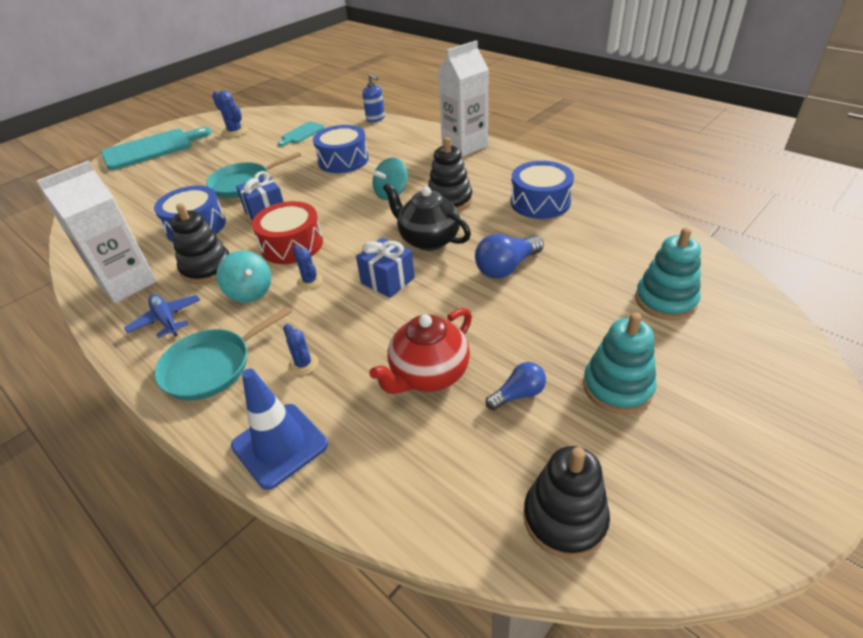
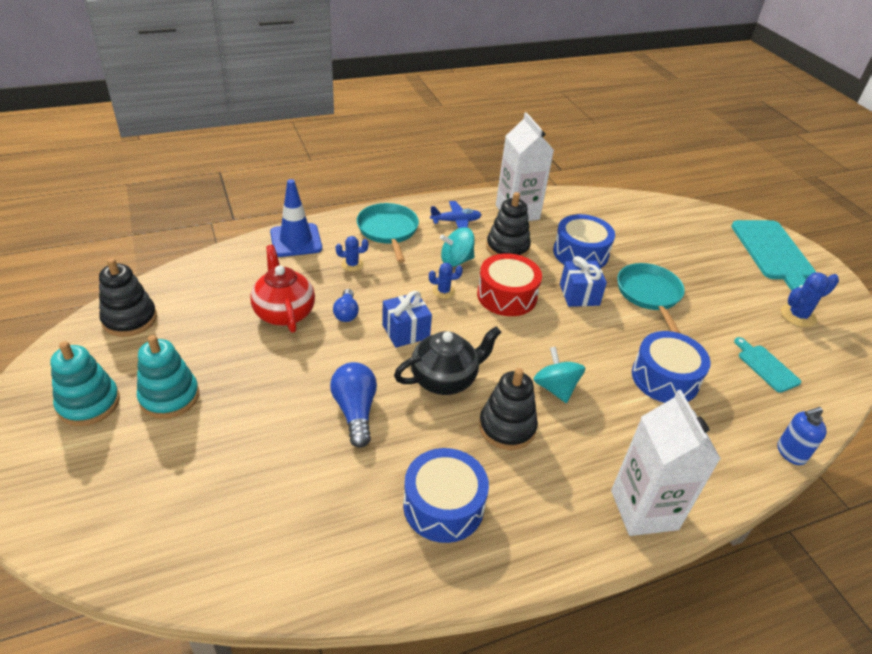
camera: 110 degrees right, 0 degrees up
(518, 394) = (221, 345): blue light bulb -> blue light bulb (346, 313)
(665, 300) = (205, 495): turquoise stacking toy -> turquoise stacking toy (89, 403)

